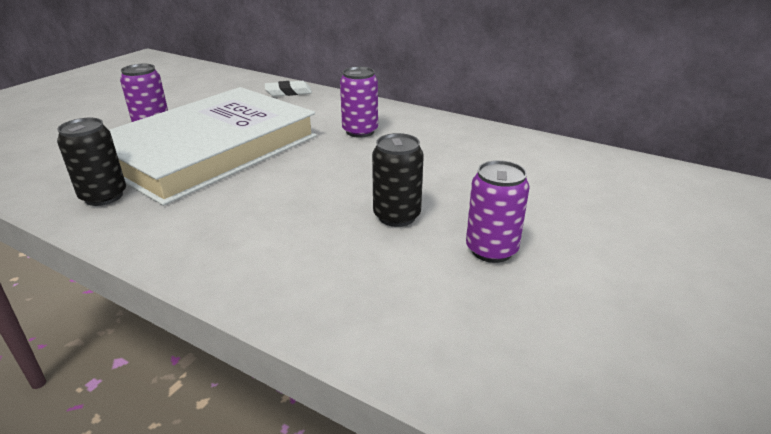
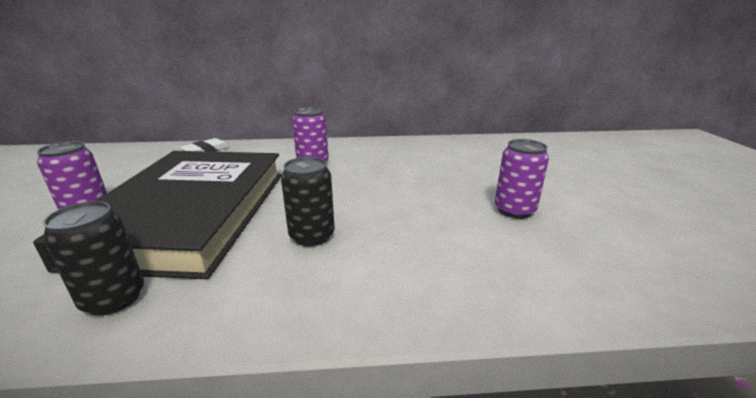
camera: 35 degrees left, 5 degrees down
(210, 149) = (189, 214): white book -> black book
(397, 216) = (427, 211): black can -> black can (312, 236)

